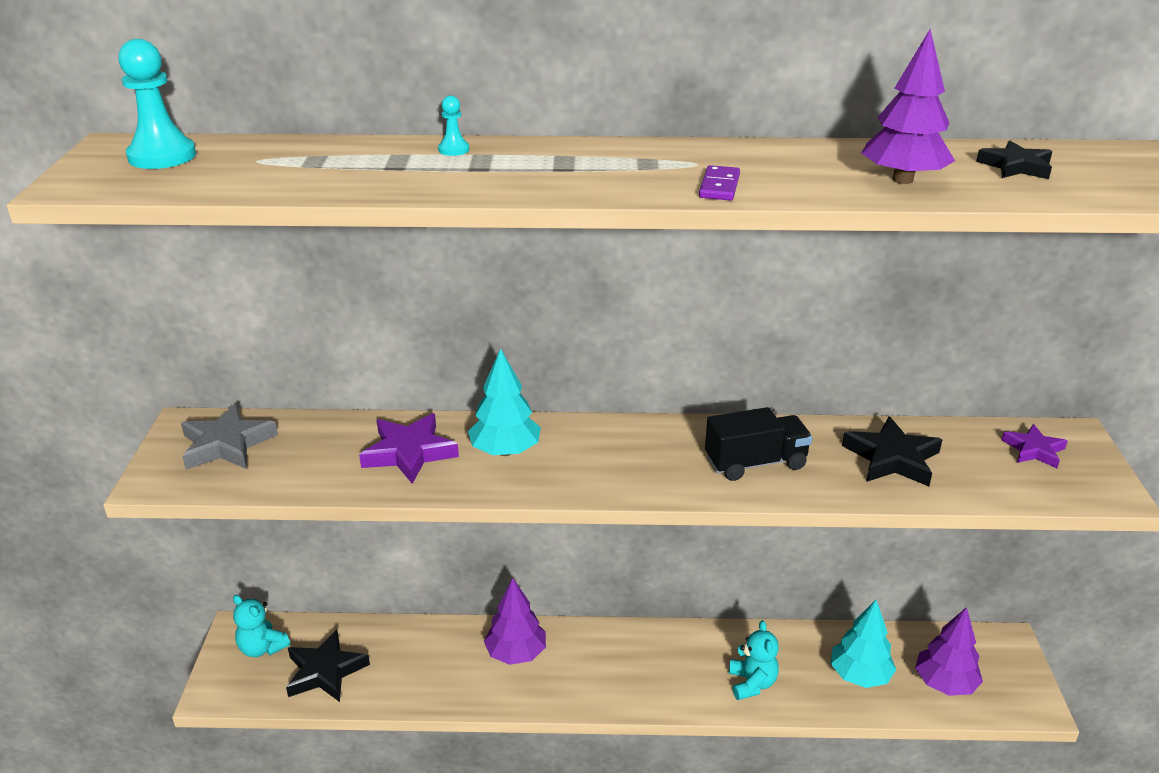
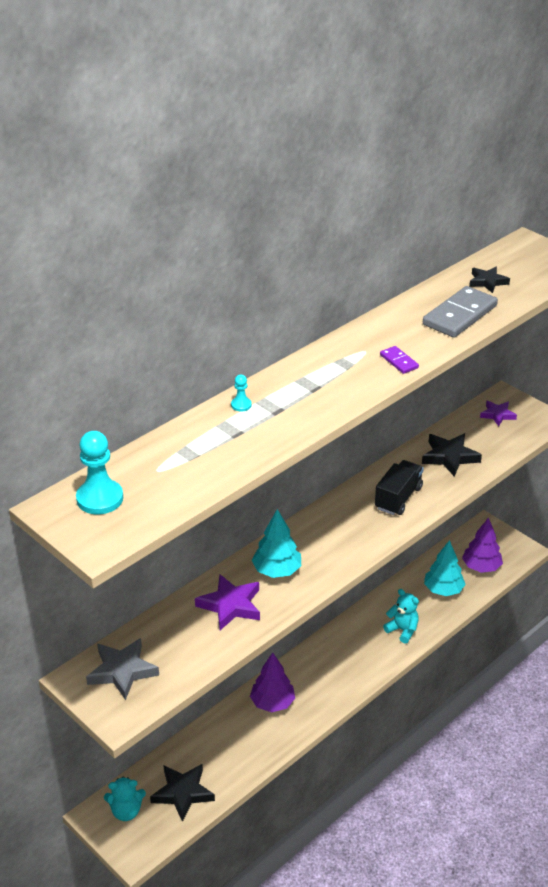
camera: 45 degrees left, 5 degrees up
(902, 180) = (460, 315): purple tree -> grey domino

